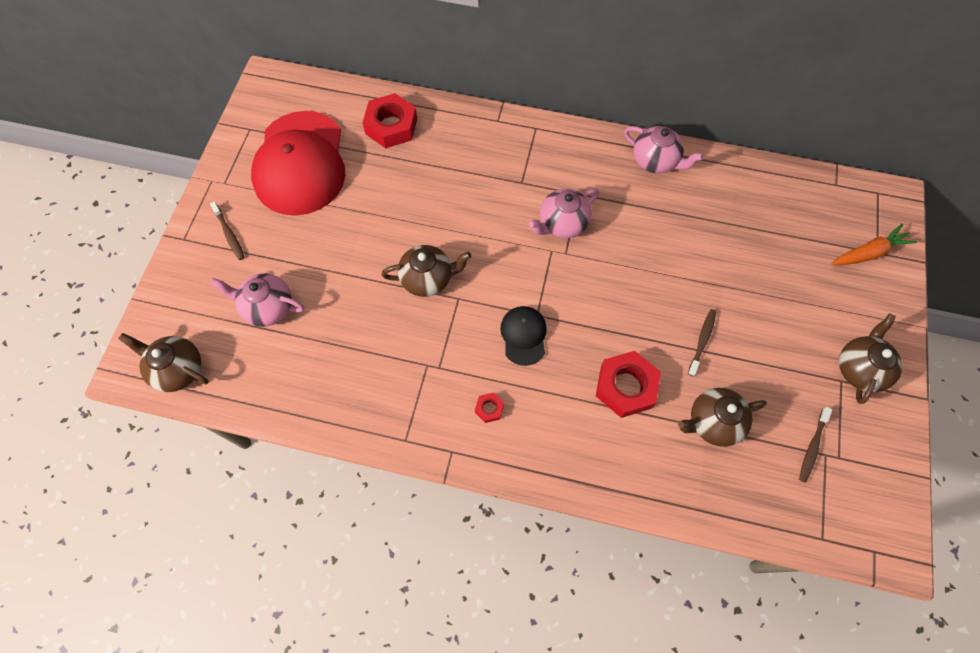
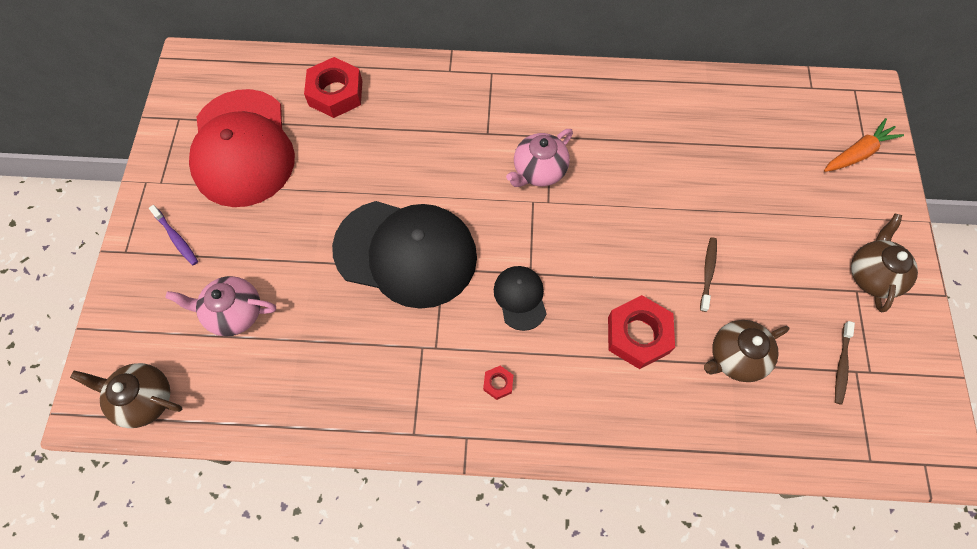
camera: 10 degrees left, 0 degrees up
(229, 234) = (176, 238): brown toothbrush -> purple toothbrush
(428, 279) = (406, 253): brown teapot -> black cap
(655, 161) = (624, 90): pink teapot -> none

